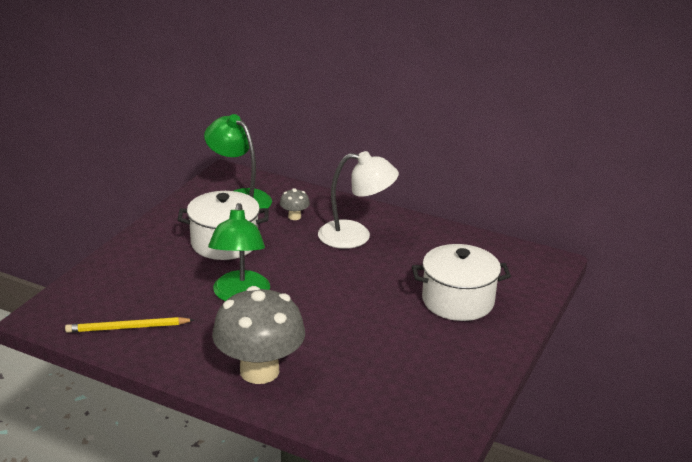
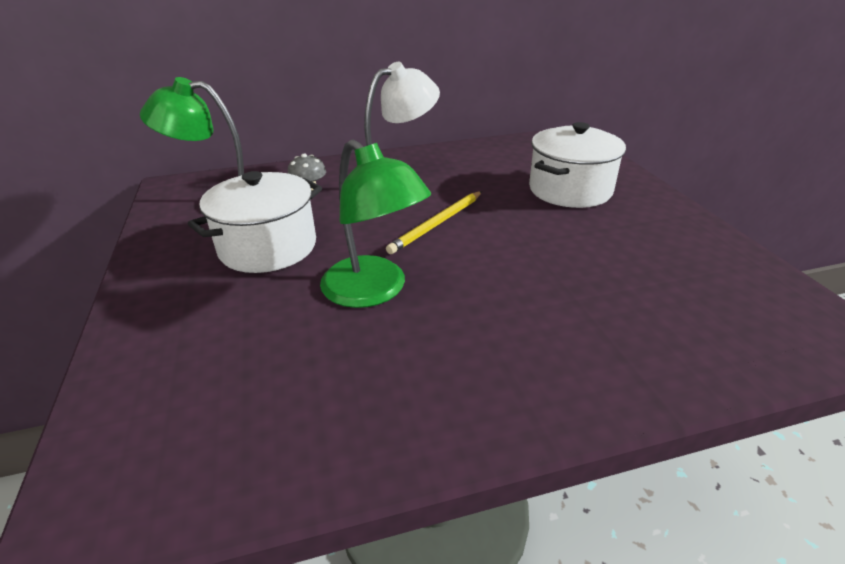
camera: 40 degrees left, 5 degrees up
(127, 328) = (280, 428): yellow pencil -> yellow pencil (437, 224)
(259, 371) = (543, 364): grey mushroom -> none

